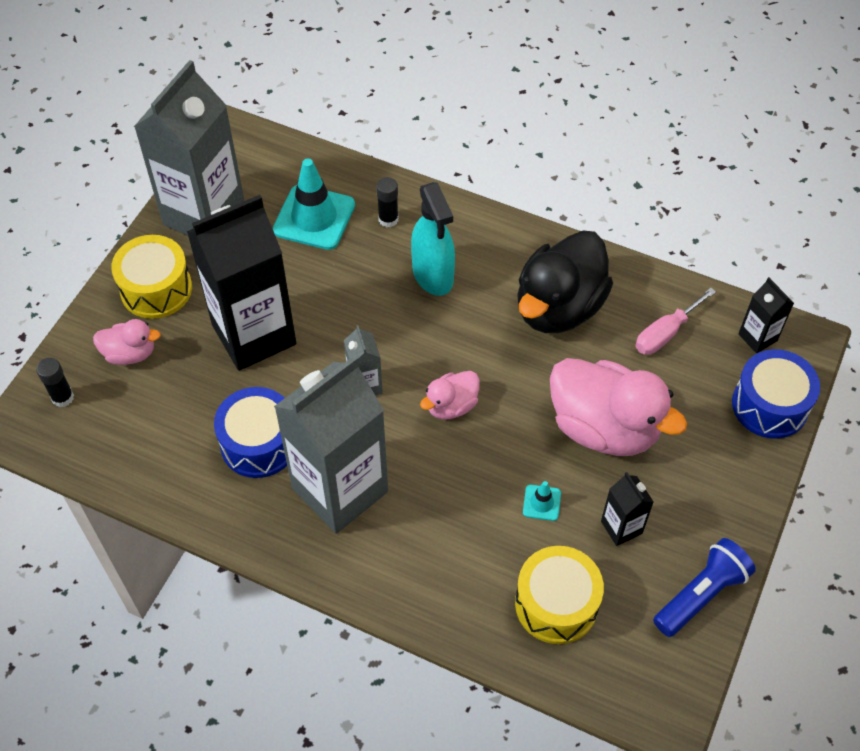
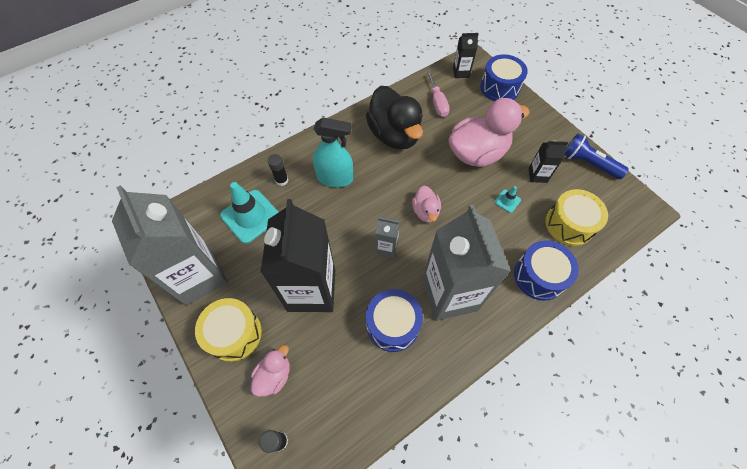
camera: 60 degrees left, 5 degrees up
(437, 592) = (539, 276): none -> blue drum
(701, 594) = (588, 163): blue flashlight -> blue flashlight turned 45 degrees counterclockwise

